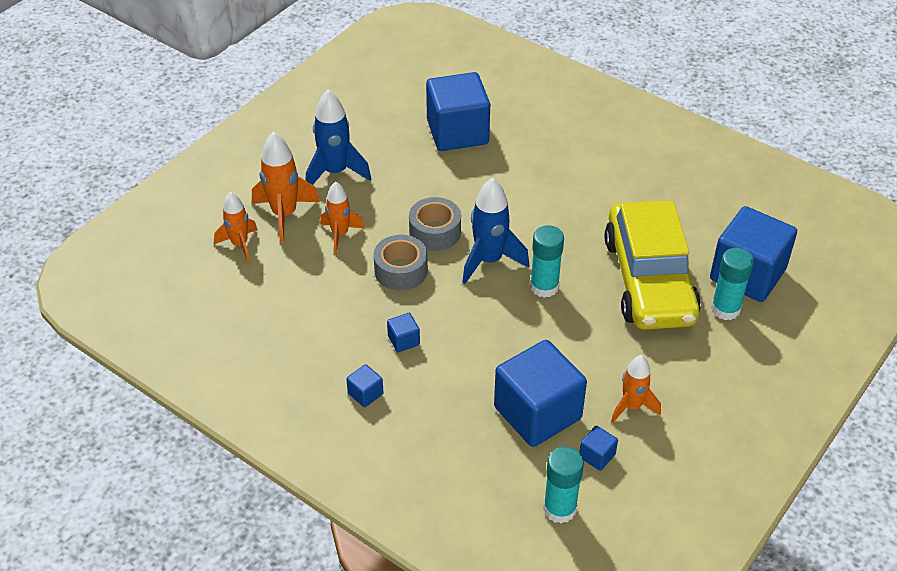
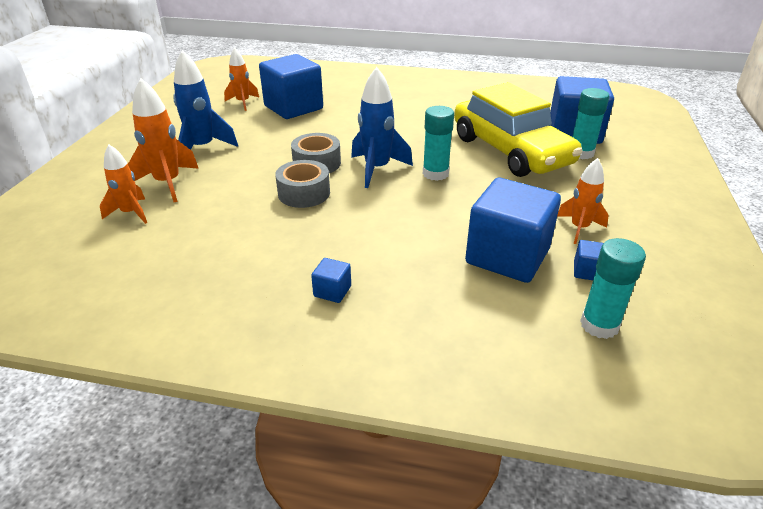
camera: 25 degrees left, 10 degrees down
(340, 234) = (231, 184): orange rocket -> orange rocket (243, 103)
(403, 340) = (341, 239): blue cube -> none

